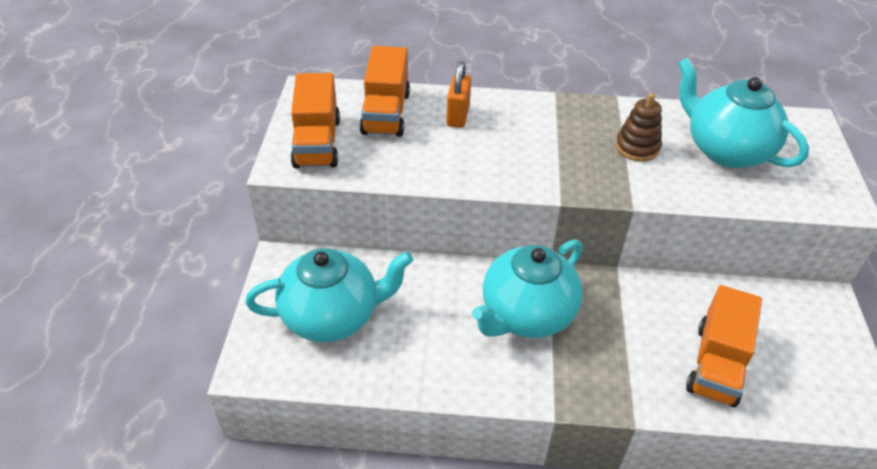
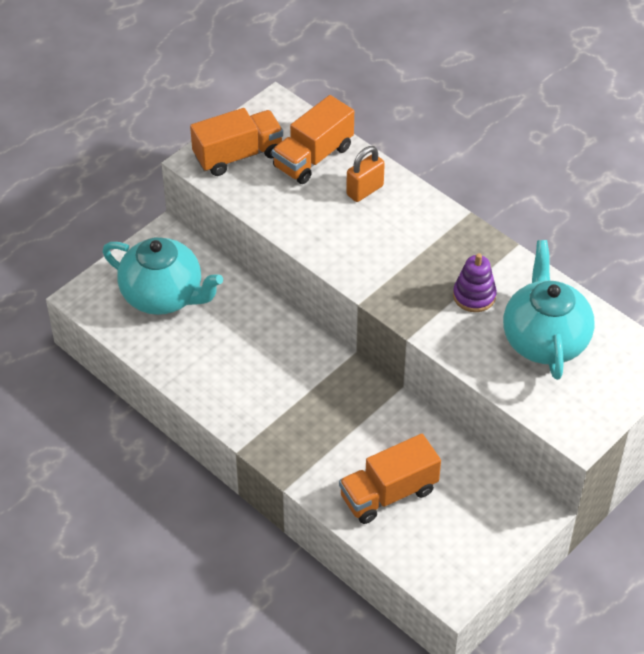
camera: 40 degrees right, 5 degrees up
(317, 142) = (238, 155): orange truck -> orange truck turned 150 degrees counterclockwise
(526, 314) = (294, 377): turquoise teapot -> none
(637, 147) = (474, 296): brown stacking toy -> purple stacking toy

